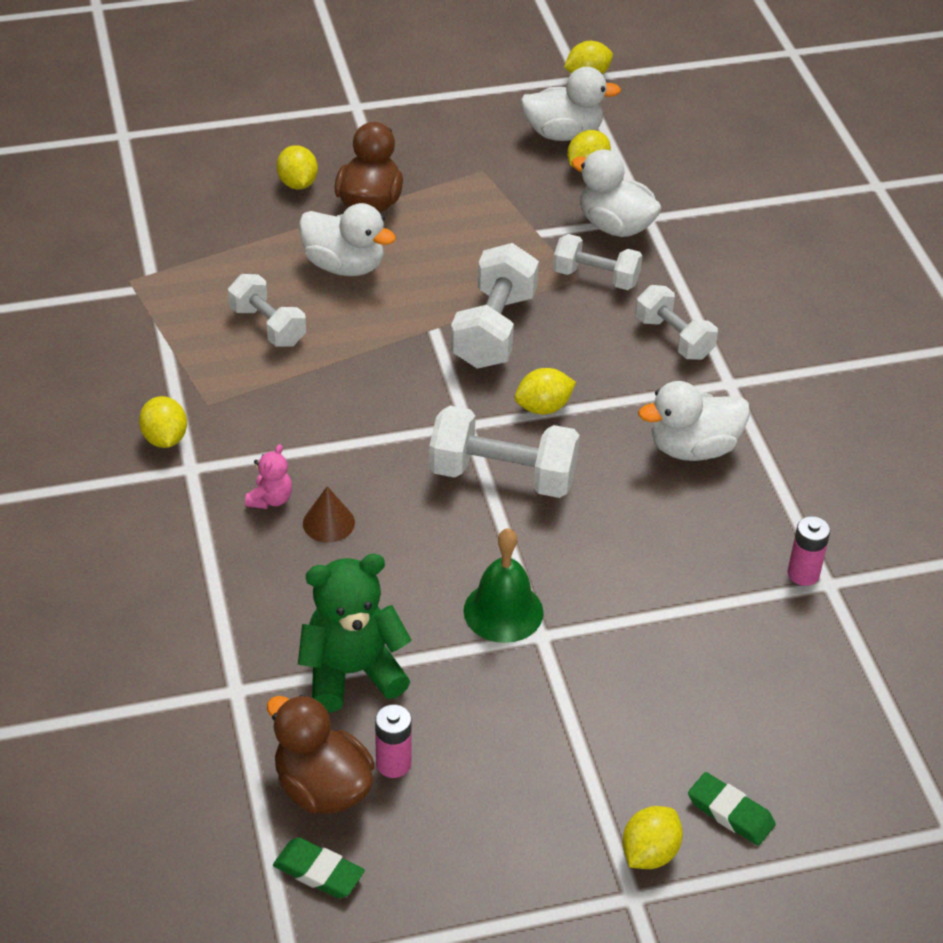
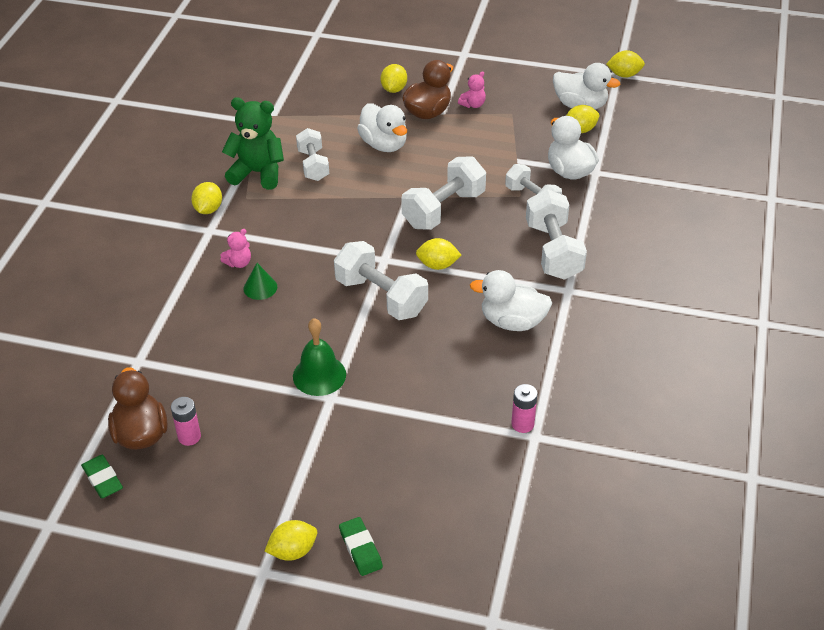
camera: 30 degrees right, 0 degrees up
(328, 523) = (260, 287): brown cone -> green cone
(352, 673) = (207, 376): green teddy bear -> green teddy bear (258, 173)
(423, 173) = (473, 104): none -> pink teddy bear
(673, 338) = (553, 251): white dumbbell -> white dumbbell, size x1.53

